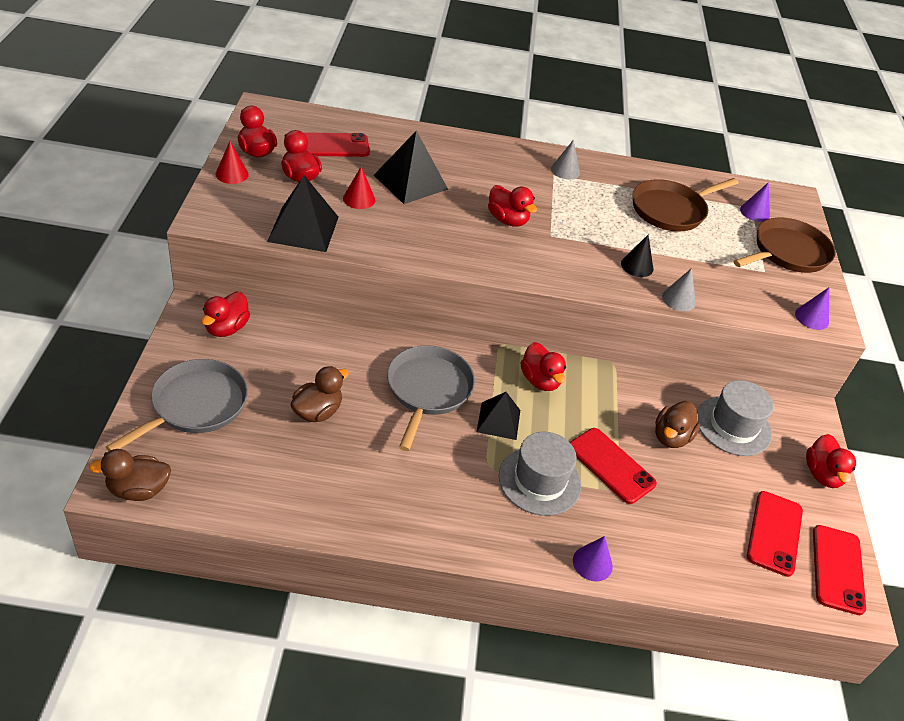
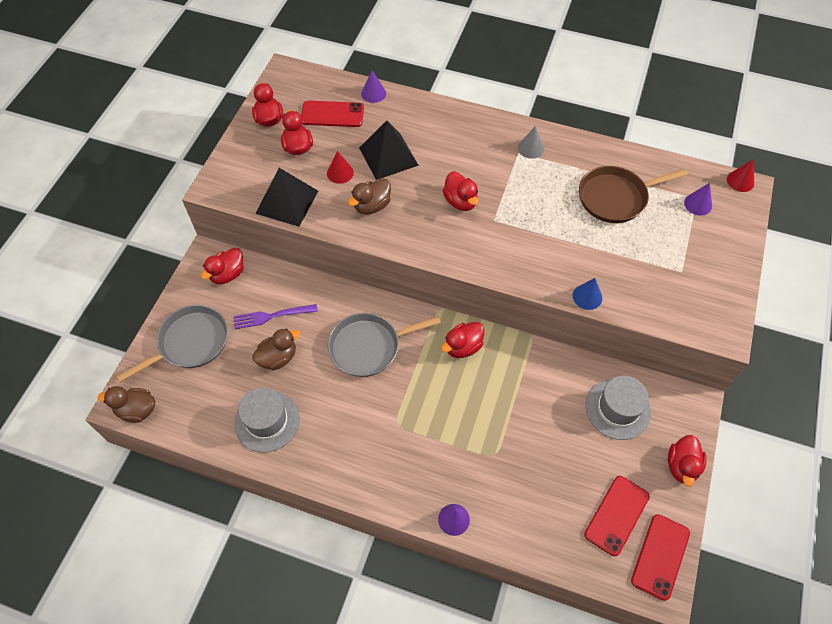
camera: 20 degrees right, 15 degrees up
(232, 174) = (244, 142): red cone -> red cone (740, 181)
(297, 368) = (272, 316): none -> purple fork
(428, 390) = (368, 347): grey pan -> grey pan turned 135 degrees counterclockwise
(498, 420) = (417, 381): black pyramid -> none
(539, 481) = (434, 440): grey hat -> grey hat (267, 421)
(540, 380) = (463, 347): red duck -> red duck turned 60 degrees clockwise
(611, 465) = (497, 434): red phone -> none
(637, 266) = (561, 258): black cone -> none
(671, 437) = (558, 413): brown duck -> brown duck (372, 206)
(678, 299) = (587, 297): grey cone -> blue cone
(787, 252) = (713, 252): brown pan -> none
(812, 318) = (707, 326): purple cone -> purple cone (373, 93)

